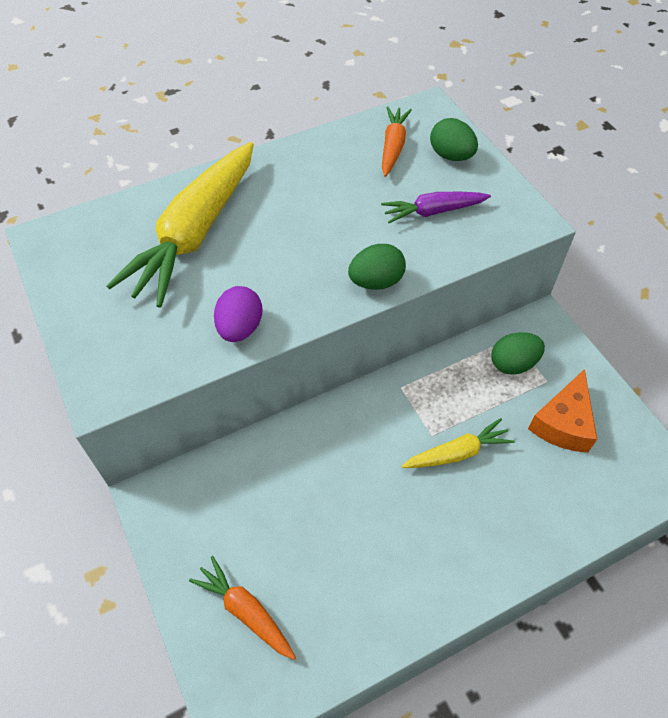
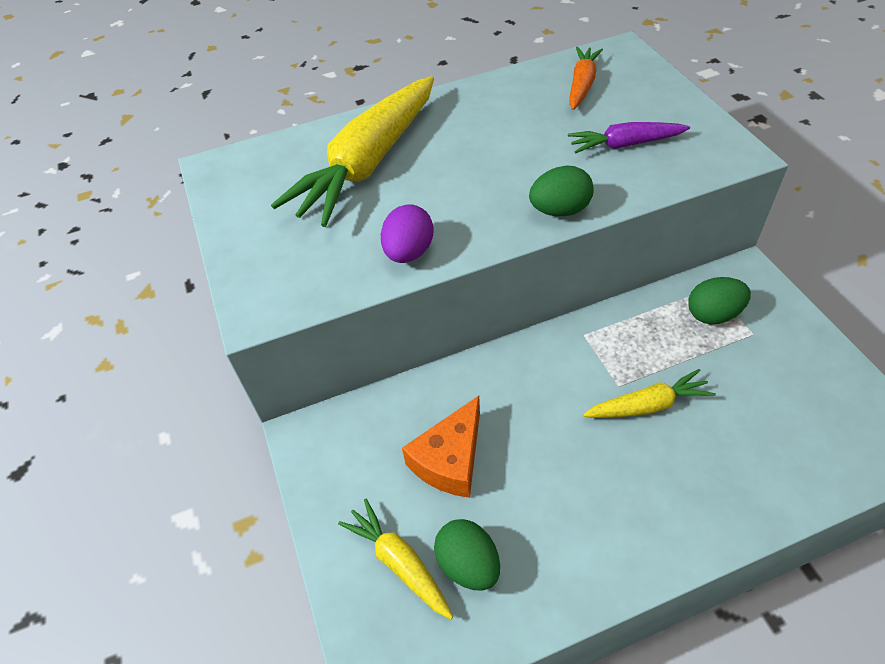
camera: 10 degrees right, 5 degrees down
(245, 611) = (399, 562): orange carrot -> yellow carrot
(451, 156) = (645, 93): green egg -> green egg (468, 565)
(563, 423) = (773, 378): orange cheese -> orange cheese (450, 459)

